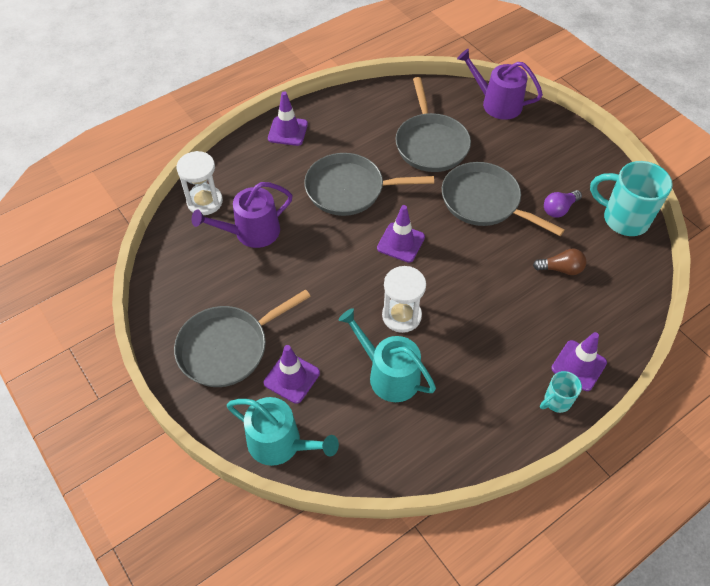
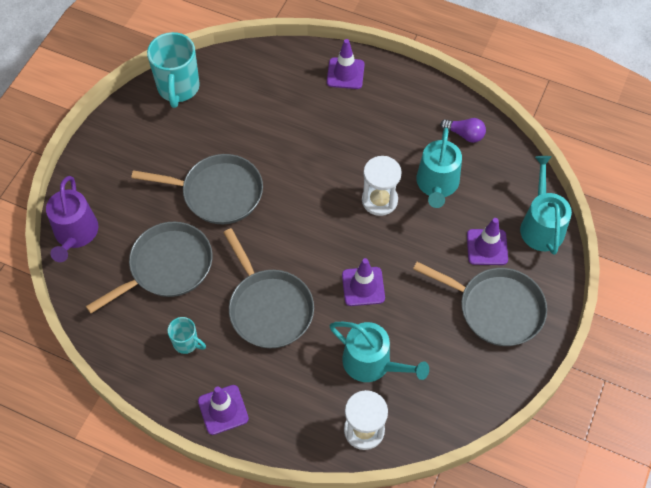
camera: 120 degrees left, 5 degrees up
(251, 232) = (372, 363): purple watering can -> turquoise watering can
(401, 242) = (305, 235): purple traffic cone -> purple traffic cone (363, 286)
(484, 201) = (218, 193): grey pan -> grey pan turned 90 degrees counterclockwise
(556, 401) = (384, 76): turquoise mug -> turquoise mug (186, 343)
(559, 209) = (193, 135): purple light bulb -> purple light bulb (464, 134)
(561, 269) = (260, 113): brown light bulb -> none

